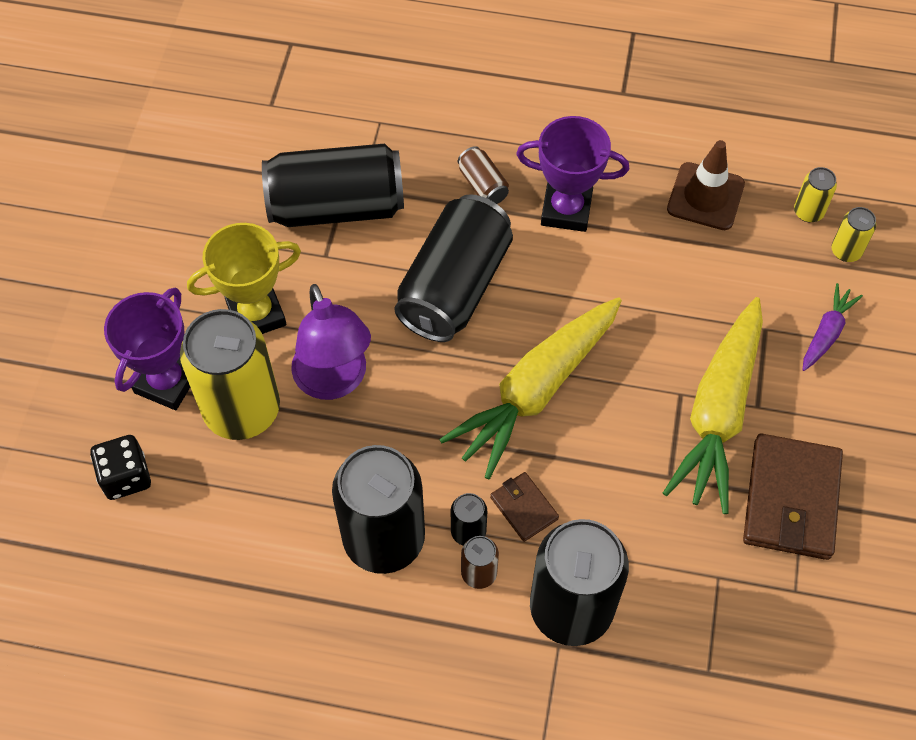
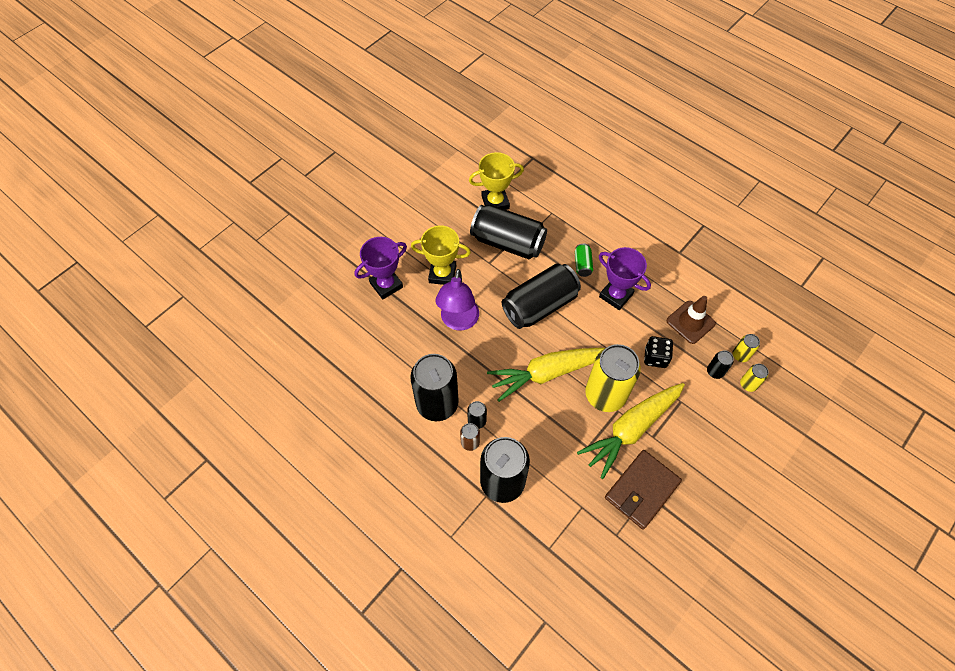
camera: 30 degrees right, 0 degrees up
(126, 477) = (344, 317): black dice -> black dice (655, 357)
(242, 409) = (410, 313): yellow can -> yellow can (605, 395)
(273, 148) = (495, 202): none -> yellow trophy
(483, 185) = (582, 264): brown can -> green can
(524, 508) = (509, 424): brown wallet -> none
(787, 256) = (715, 371): none -> black can
(826, 332) = (712, 419): purple carrot -> none

